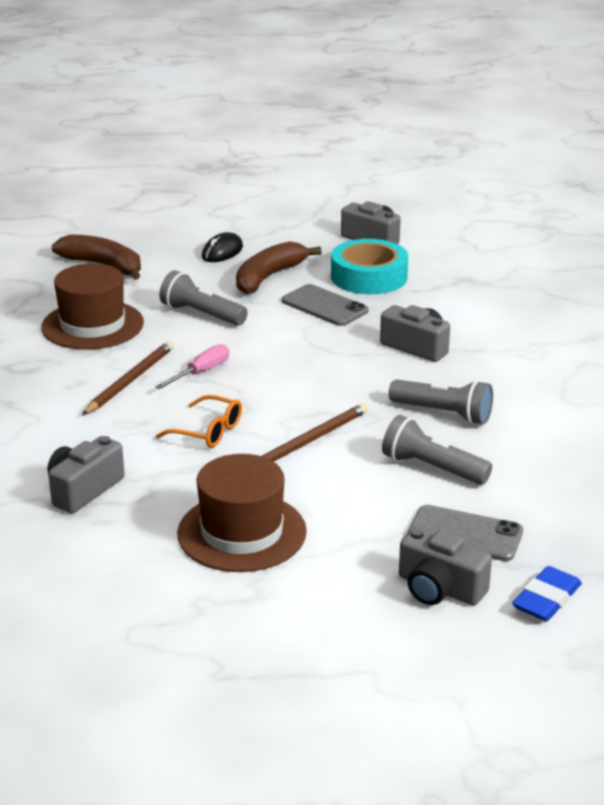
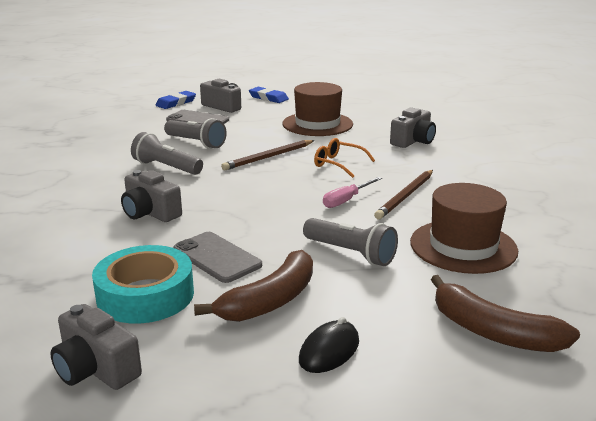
camera: 175 degrees left, 5 degrees down
(357, 634) = (268, 98): none -> blue eraser

